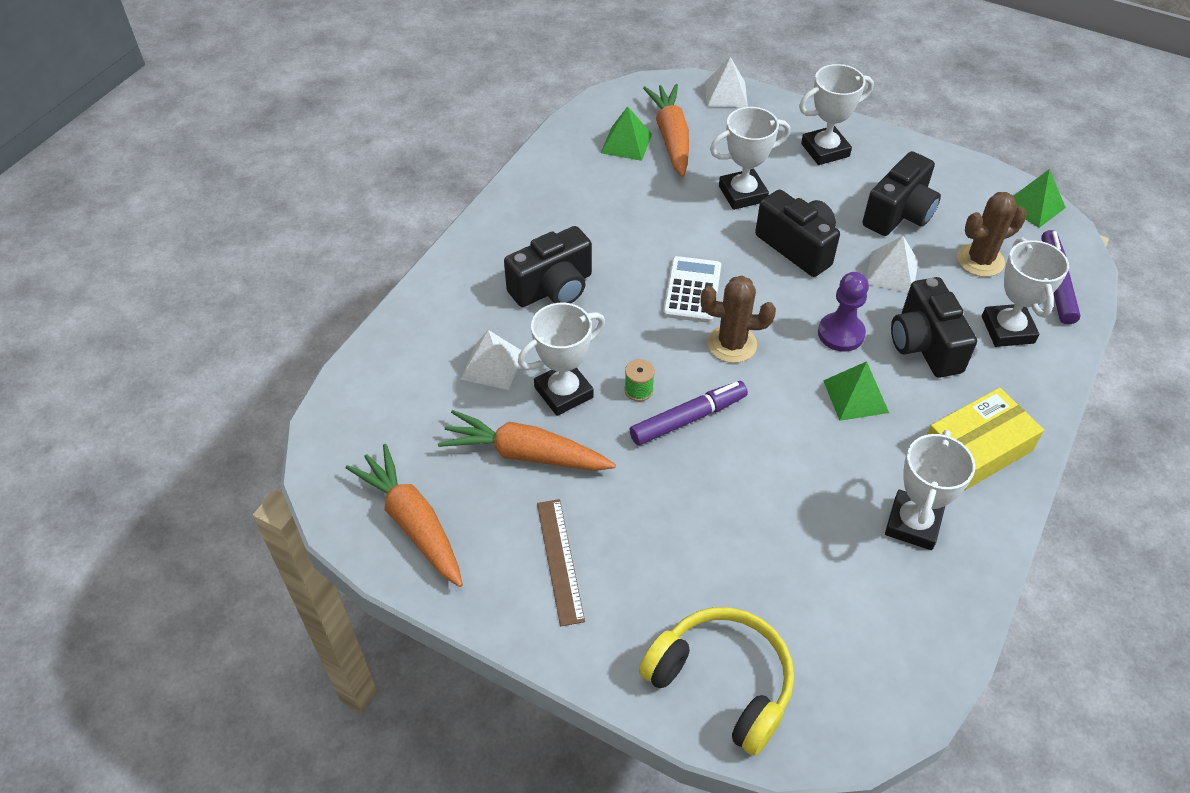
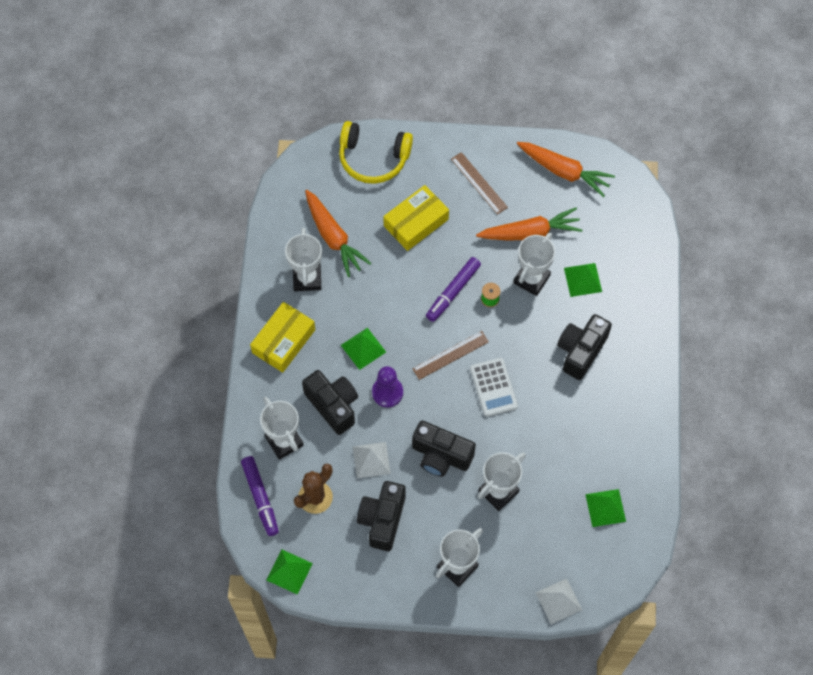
camera: 155 degrees right, 15 degrees up
(492, 365) = (583, 279): white pyramid -> green pyramid
(671, 137) = (576, 529): orange carrot -> orange carrot (333, 237)
(697, 539) = (416, 222): none -> yellow box
(732, 344) = (450, 355): brown cactus -> brown ruler

